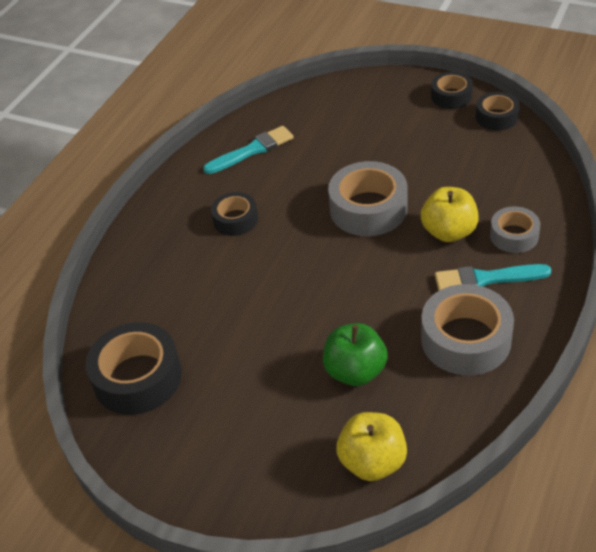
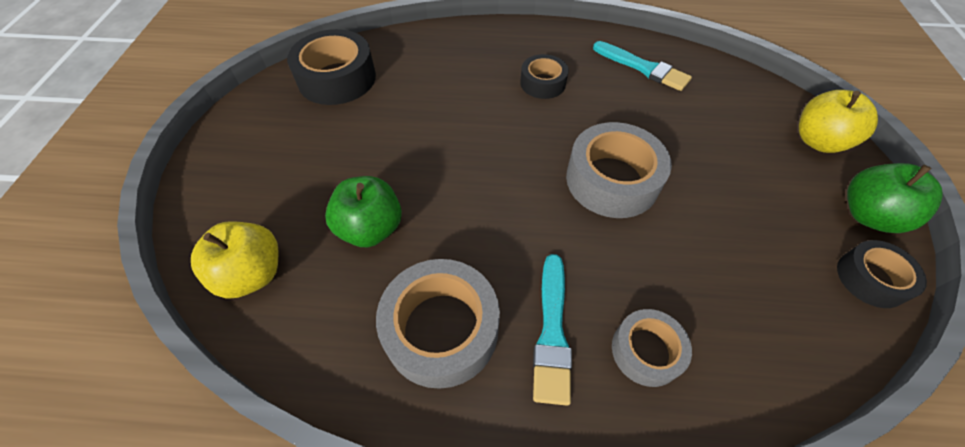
camera: 65 degrees right, 10 degrees up
(449, 232) = (615, 269): yellow apple -> yellow apple (818, 141)
(451, 96) = (868, 215): black tape -> green apple
(486, 279) = (552, 332): turquoise brush -> turquoise brush turned 150 degrees counterclockwise

